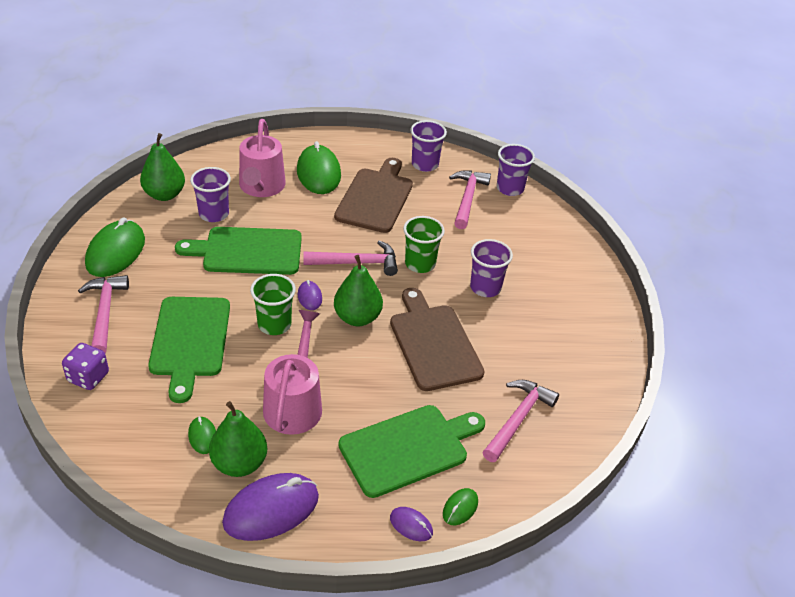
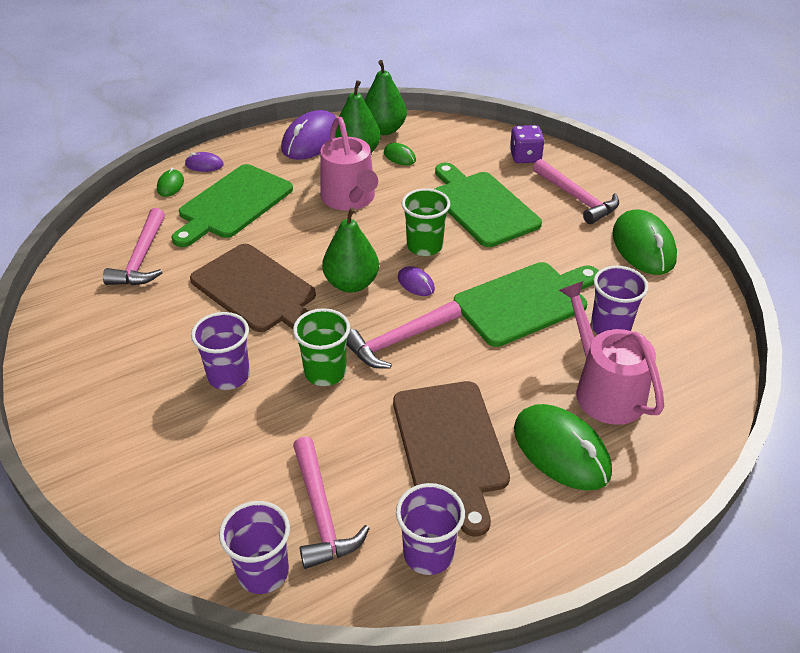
camera: 155 degrees right, 0 degrees up
(164, 194) = (690, 326): green pear -> green pear (384, 130)

